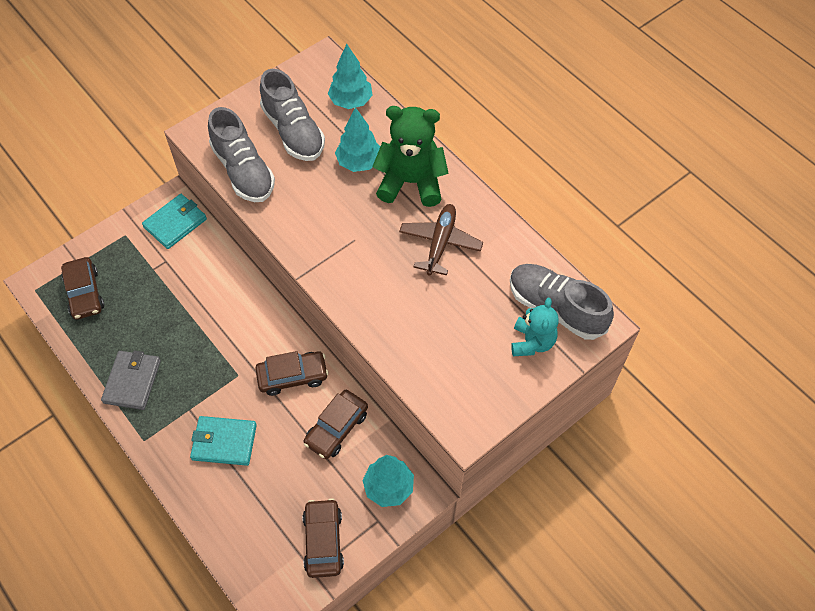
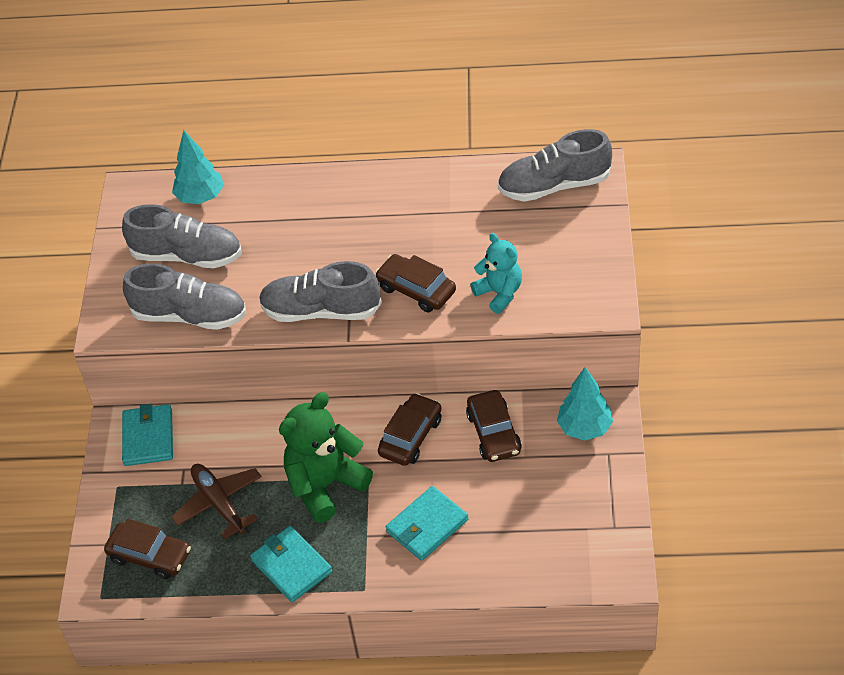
camera: 45 degrees left, 10 degrees down
(132, 381) = (291, 566): grey wallet -> turquoise wallet
(309, 243) = (321, 311): none -> grey shoe
(323, 541) = (592, 504): brown car -> brown car (416, 290)
(359, 162) = (273, 228): turquoise tree -> none
(411, 182) = (334, 205): green teddy bear -> green teddy bear (325, 485)
(440, 243) = (416, 222): brown plane -> brown plane (219, 503)
(532, 342) = (570, 219): turquoise teddy bear -> turquoise teddy bear (499, 293)

